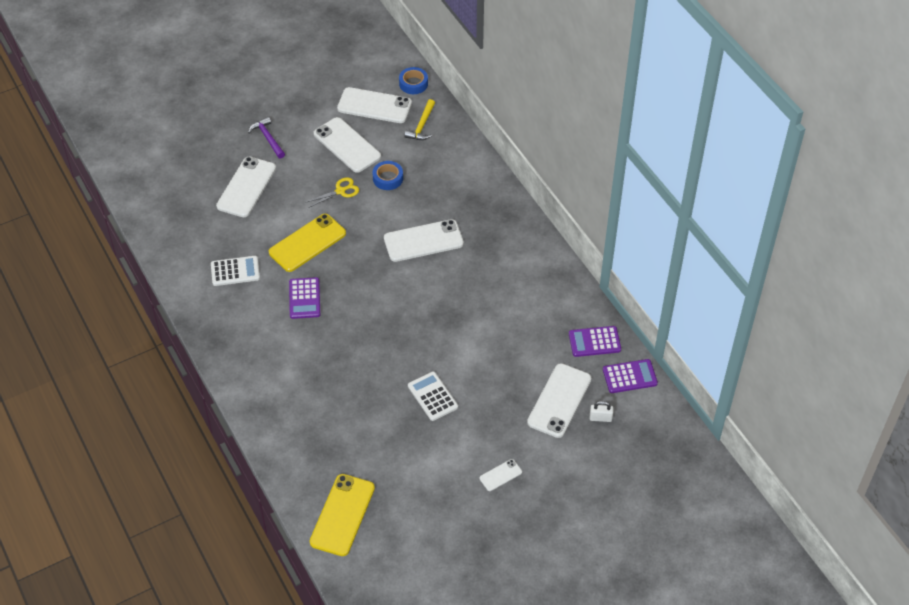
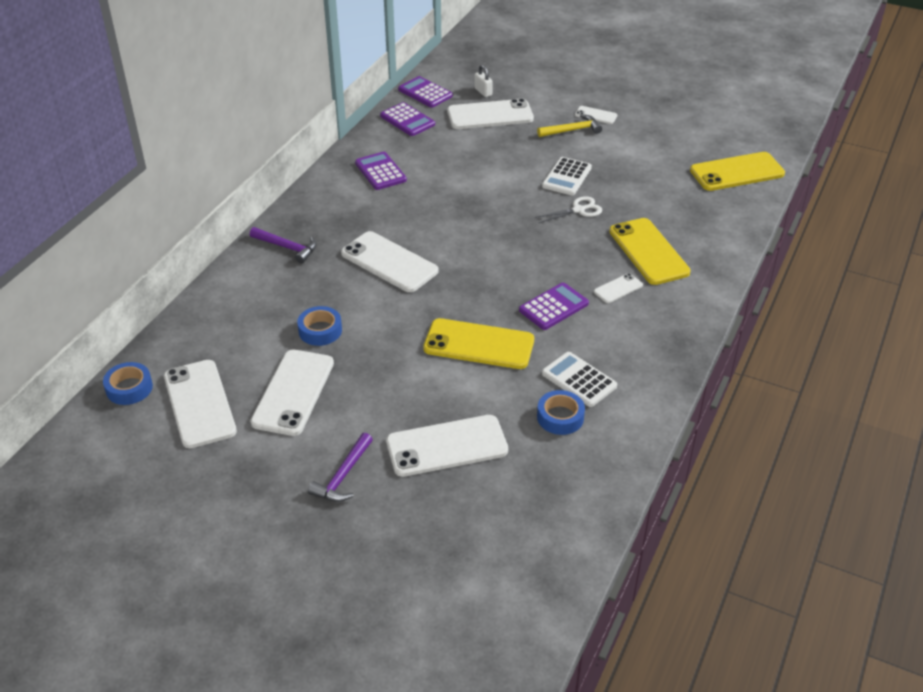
camera: 125 degrees left, 10 degrees down
(218, 245) = (560, 417): none -> blue tape
(289, 343) = (618, 288): none -> white phone
(307, 386) = (648, 252): none -> yellow phone
(340, 191) = (375, 359): yellow scissors -> none
(387, 377) = (578, 210): none -> white scissors
(422, 125) = (205, 344): yellow hammer -> yellow hammer (572, 130)
(485, 198) = (287, 247): none -> purple hammer
(534, 288) = (380, 172): none -> purple calculator

